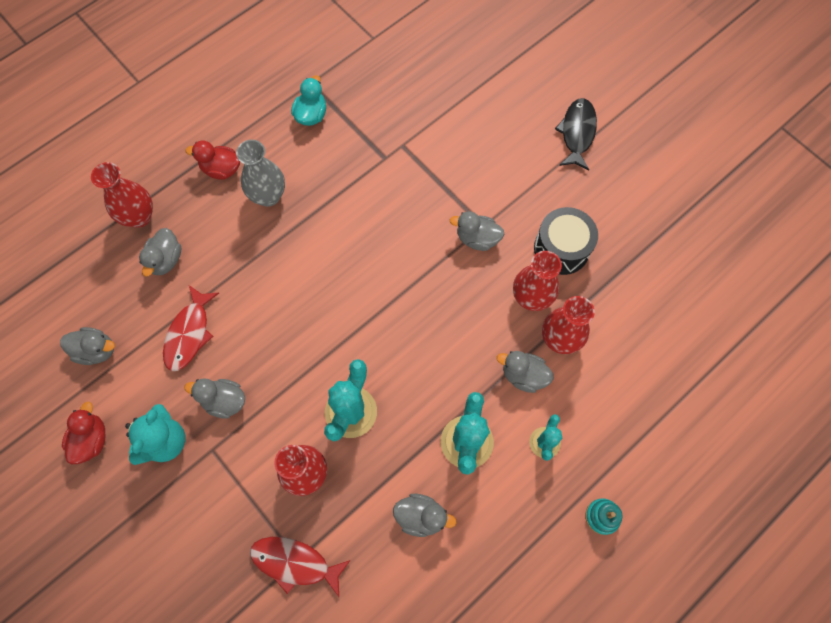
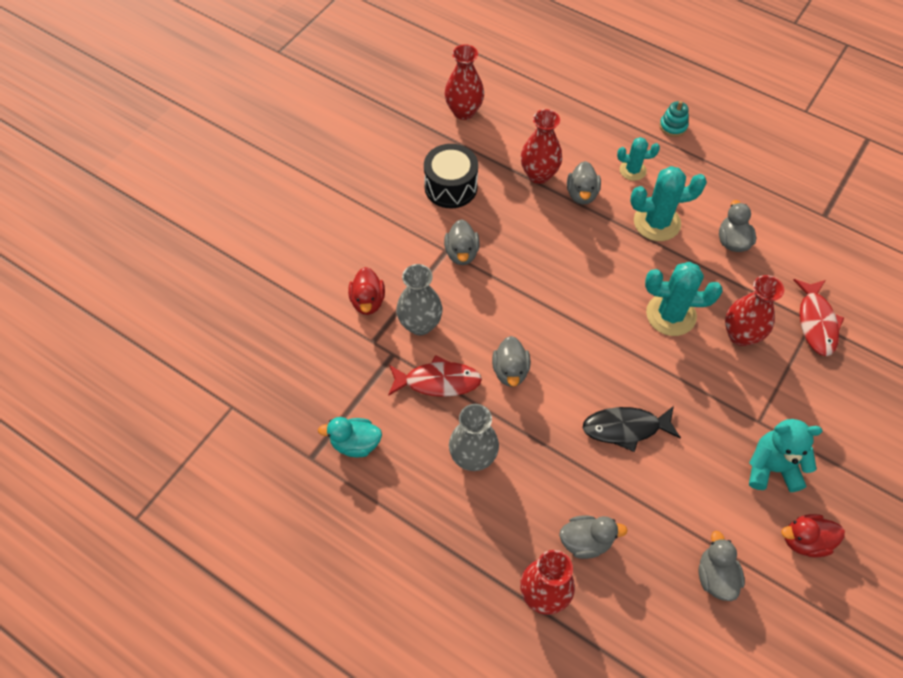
camera: 105 degrees left, 10 degrees down
(189, 333) = (657, 484): red fish -> red fish (438, 381)
(221, 169) = (454, 520): red duck -> red duck (368, 301)
(224, 401) = (709, 426): grey duck -> grey duck (510, 371)
(408, 185) = (420, 324): none -> grey vase
(531, 298) = (507, 201): red vase -> red vase (464, 111)
(577, 133) = (320, 194): black fish -> black fish (625, 428)

